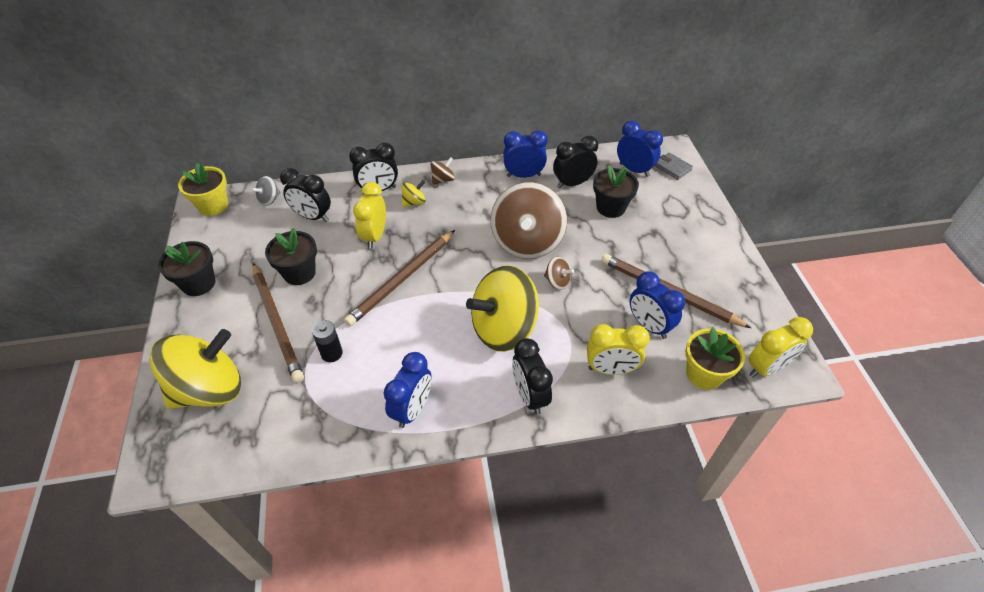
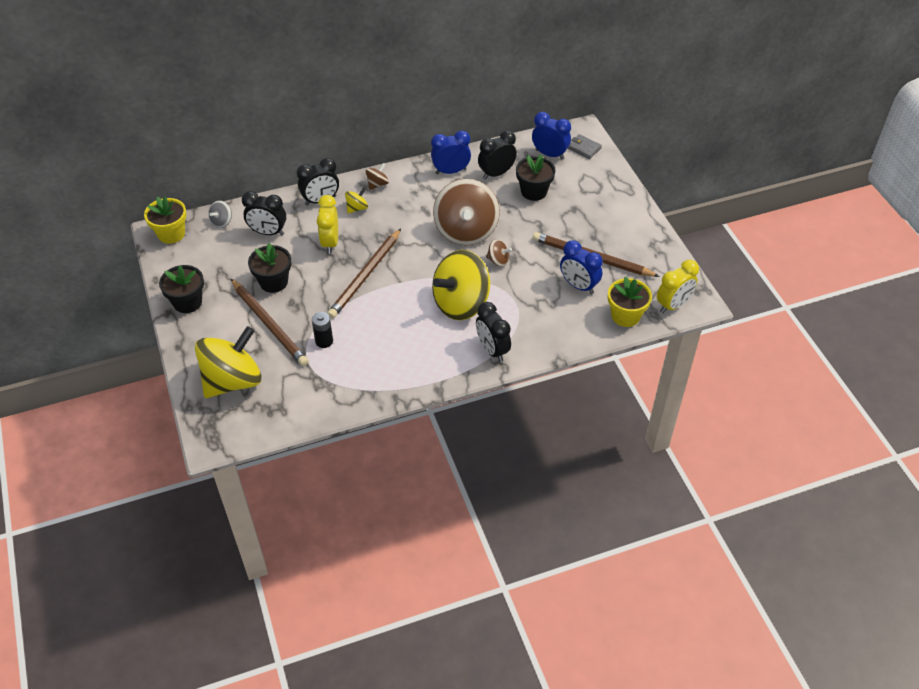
camera: 10 degrees left, 0 degrees up
(412, 409) = (402, 372): blue clock -> none
(610, 369) = (552, 322): yellow clock -> none

